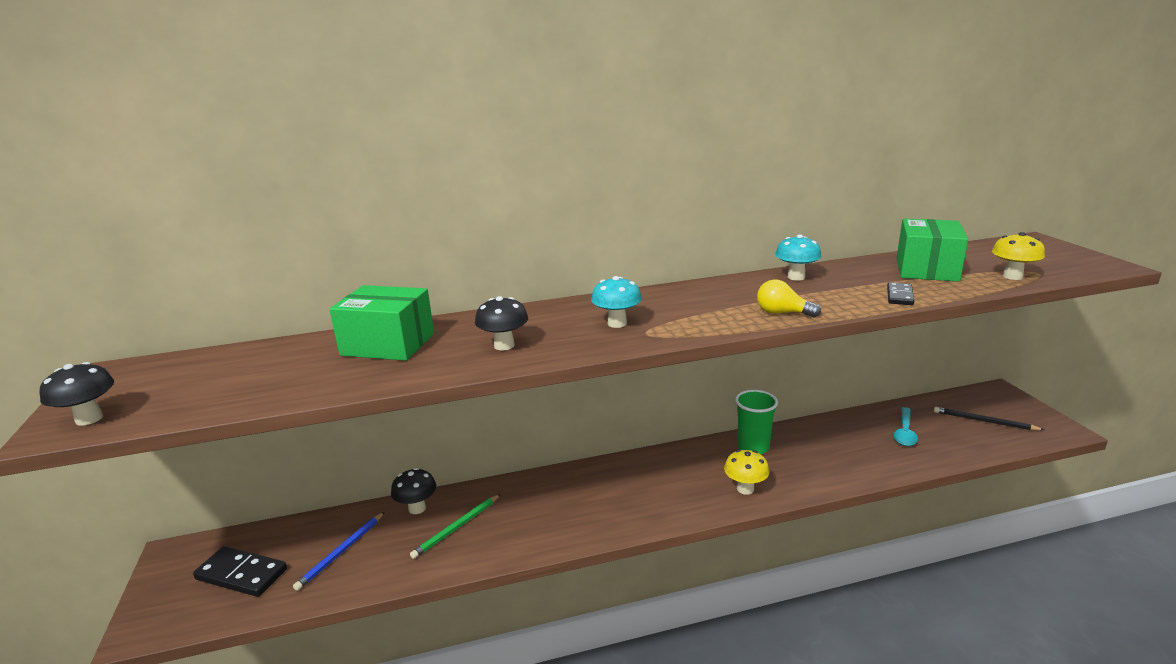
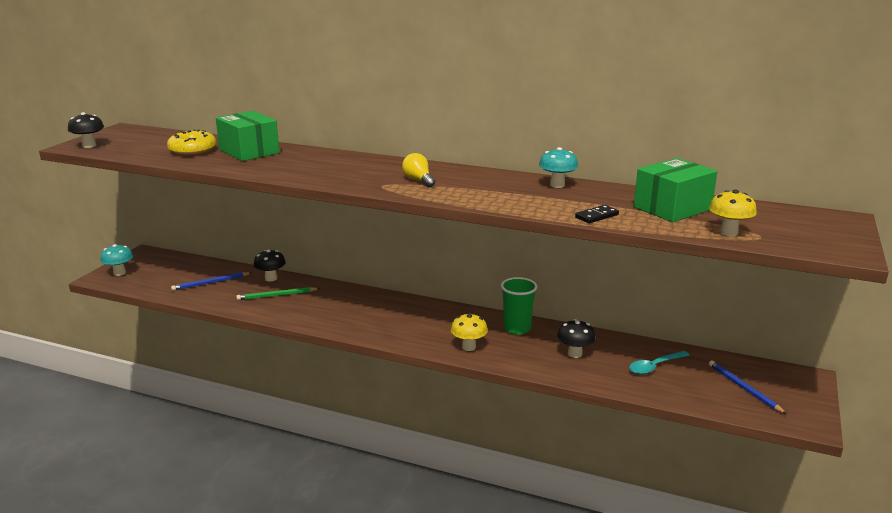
camera: 35 degrees right, 0 degrees up
(241, 574) = (159, 274): black domino -> none
(298, 369) = (192, 150): none -> yellow donut
(504, 345) = (298, 168): black mushroom -> black mushroom (575, 354)
(617, 323) = (379, 176): turquoise mushroom -> turquoise mushroom (119, 273)
(782, 313) = (488, 200): yellow light bulb -> yellow light bulb (418, 180)
(984, 421) = (744, 388): black pencil -> blue pencil

